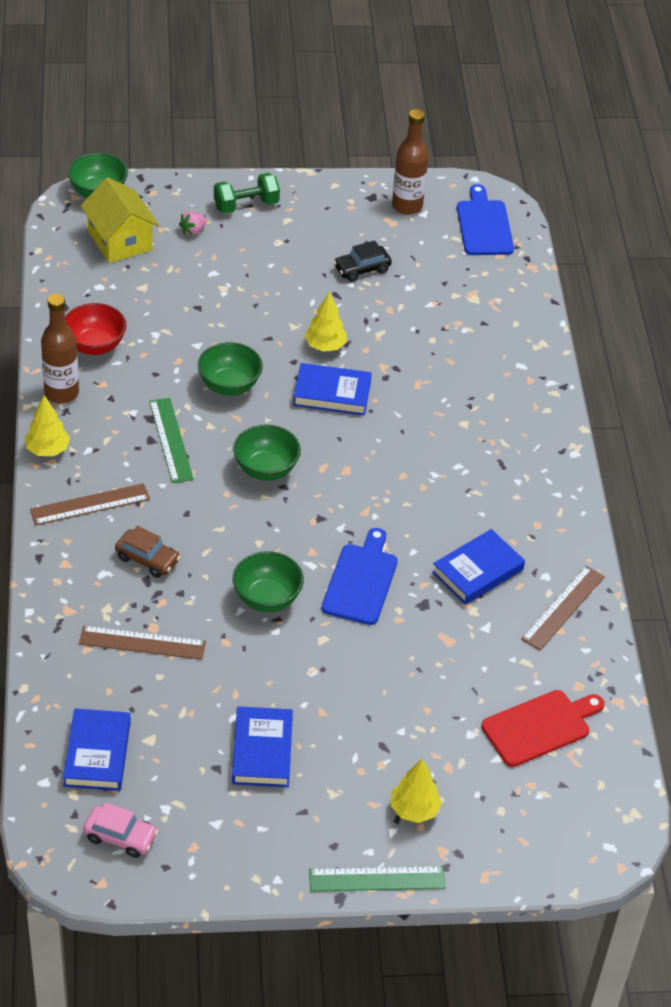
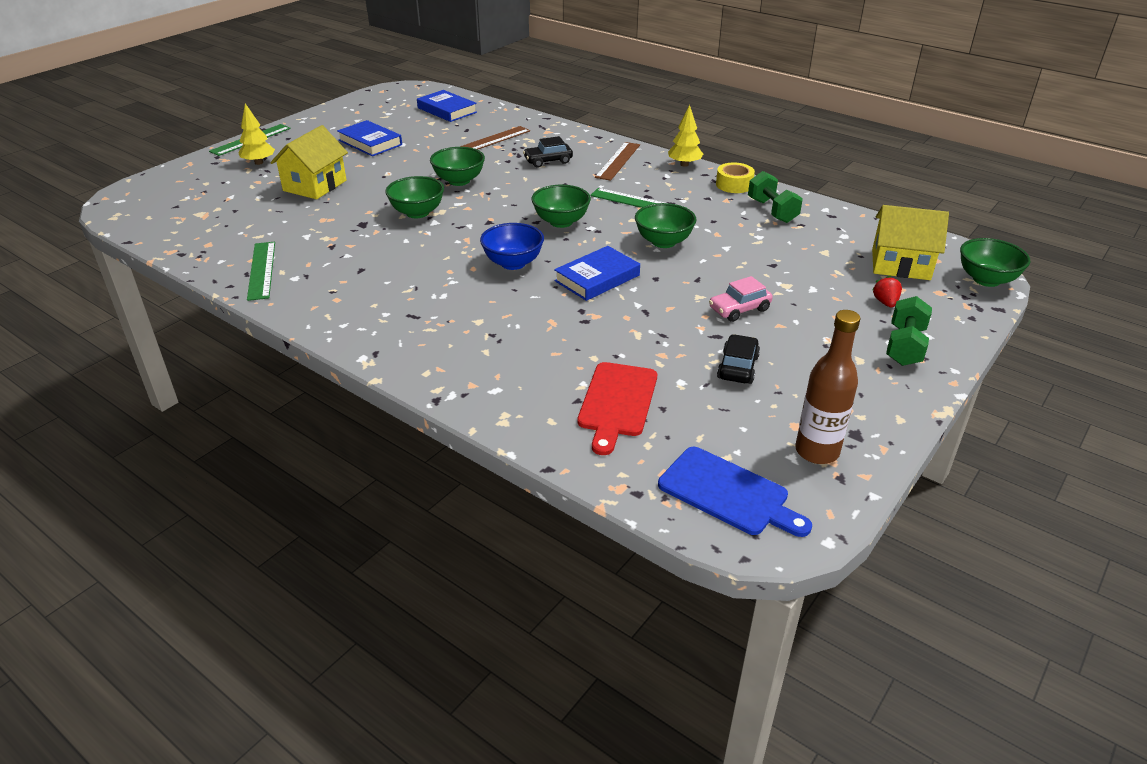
camera: 135 degrees right, 10 degrees down
(61, 393) = (734, 185): brown bottle -> yellow tape
(95, 345) = (772, 211): red bowl -> green dumbbell
(120, 836) = (394, 101): pink car -> pink car (739, 309)
(147, 559) = (548, 161): brown car -> black car
(193, 231) = (885, 302): pink strawberry -> red strawberry
(325, 346) = (655, 300): yellow tree -> none
(361, 581) = (417, 213): blue cutting board -> green bowl
(367, 456) = (513, 263): none -> blue bowl
(402, 708) = (315, 185): none -> yellow house
(477, 571) = (348, 254): blue book -> none
(540, 727) = (216, 218): red cutting board -> red cutting board (617, 403)
(563, 607) = (261, 270): brown ruler -> green ruler

